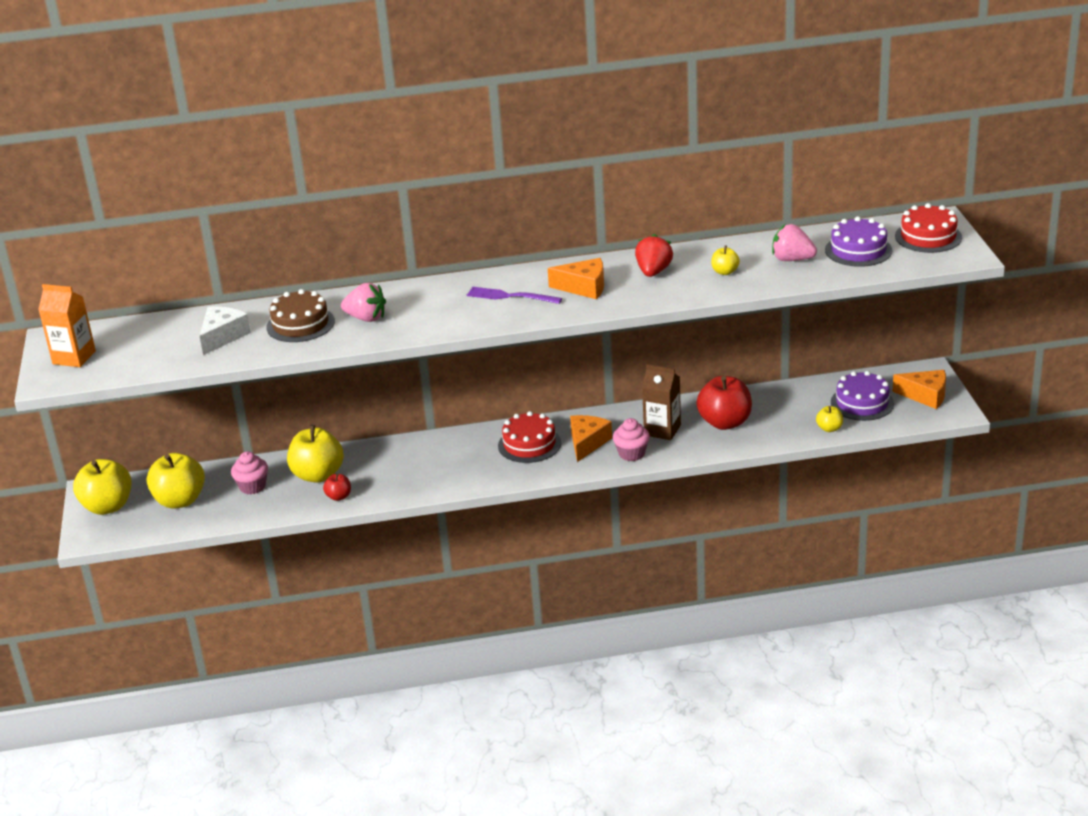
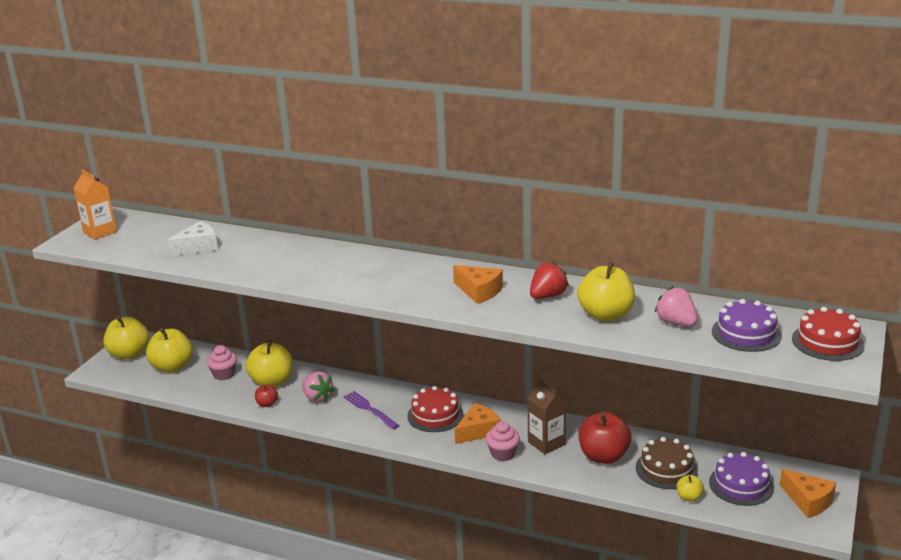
camera: 30 degrees right, 5 degrees down
(300, 324) = (255, 254): brown cake -> brown cake (666, 469)
(366, 318) = (300, 264): pink strawberry -> pink strawberry (317, 398)
(509, 296) = (416, 280): purple fork -> purple fork (369, 409)
(725, 272) = (606, 315): yellow apple -> yellow apple, size x2.07

